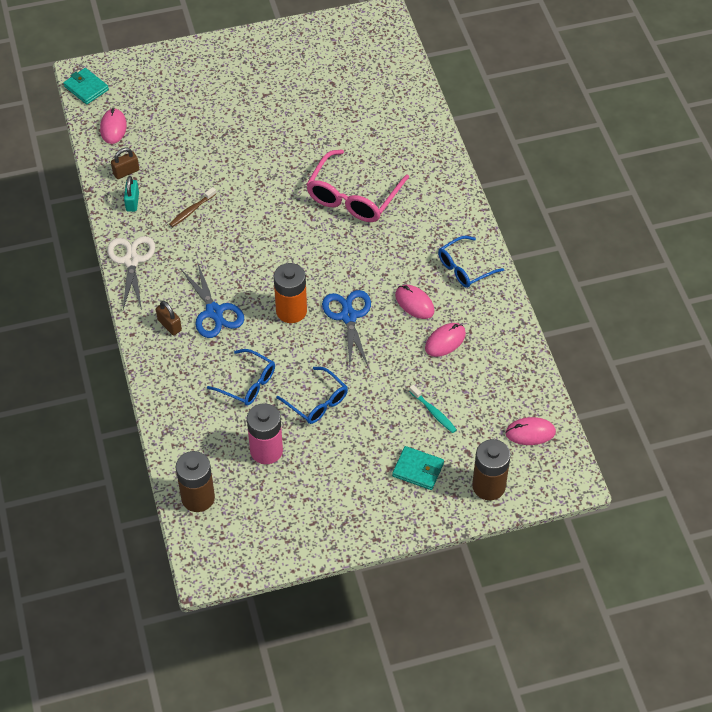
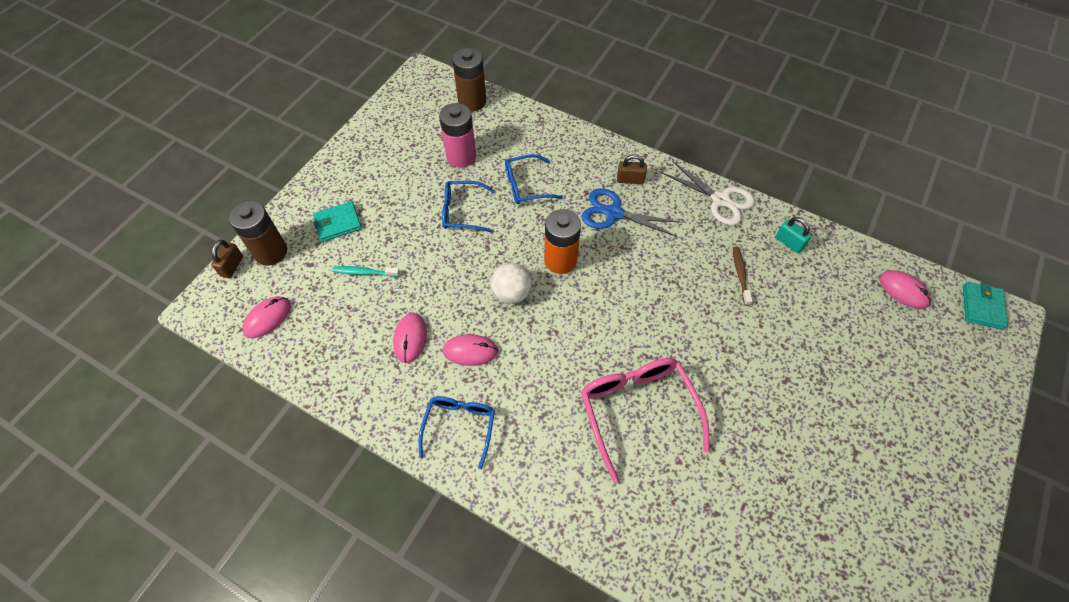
camera: 135 degrees right, 5 degrees up
(86, 88) = (982, 307): turquoise wallet -> turquoise wallet turned 75 degrees counterclockwise
(126, 172) = (832, 262): brown padlock -> brown padlock (232, 266)
(348, 316) = (512, 293): blue scissors -> white ball

